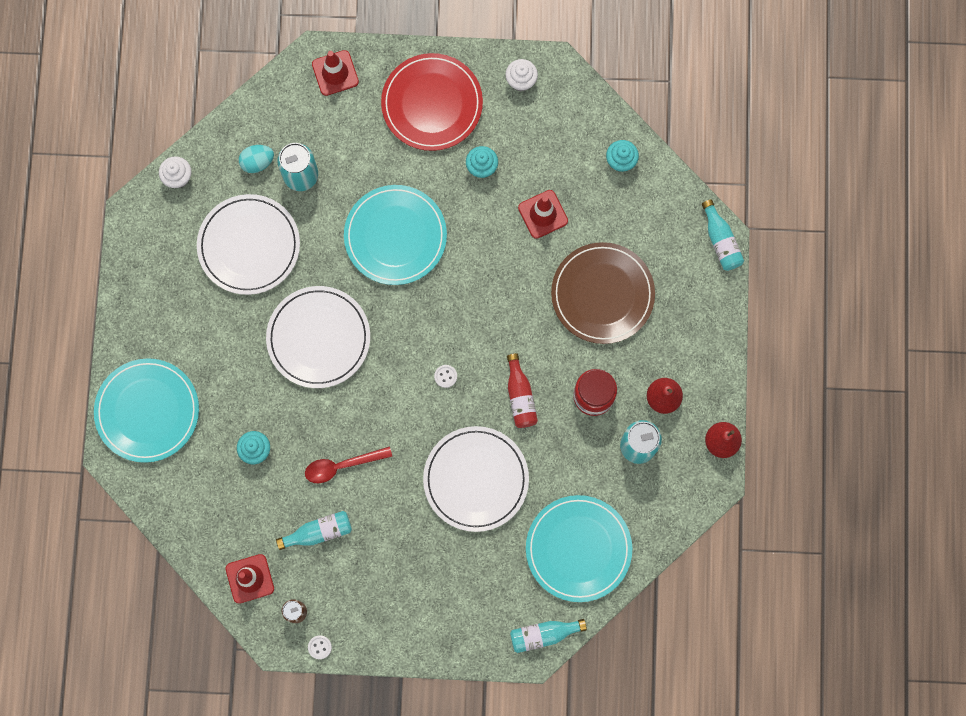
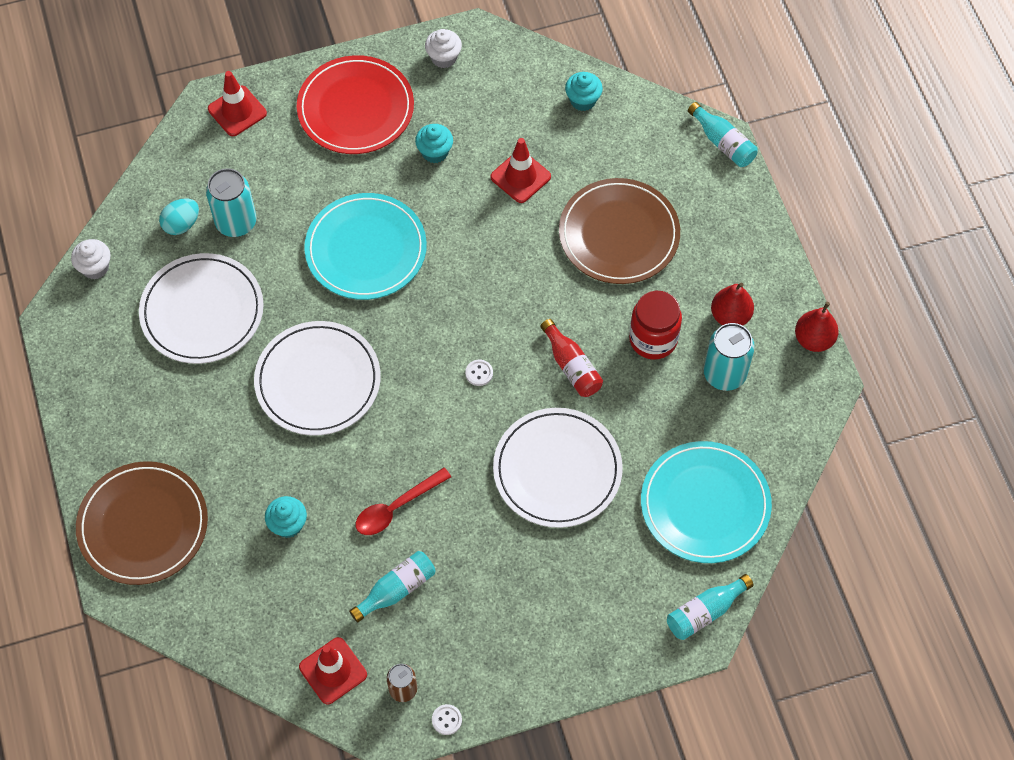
camera: 20 degrees left, 15 degrees down
(147, 411) = (143, 525): turquoise plate -> brown plate

